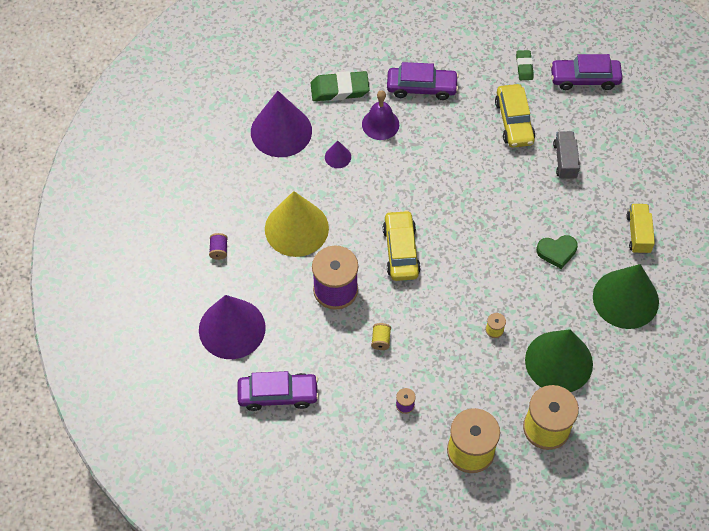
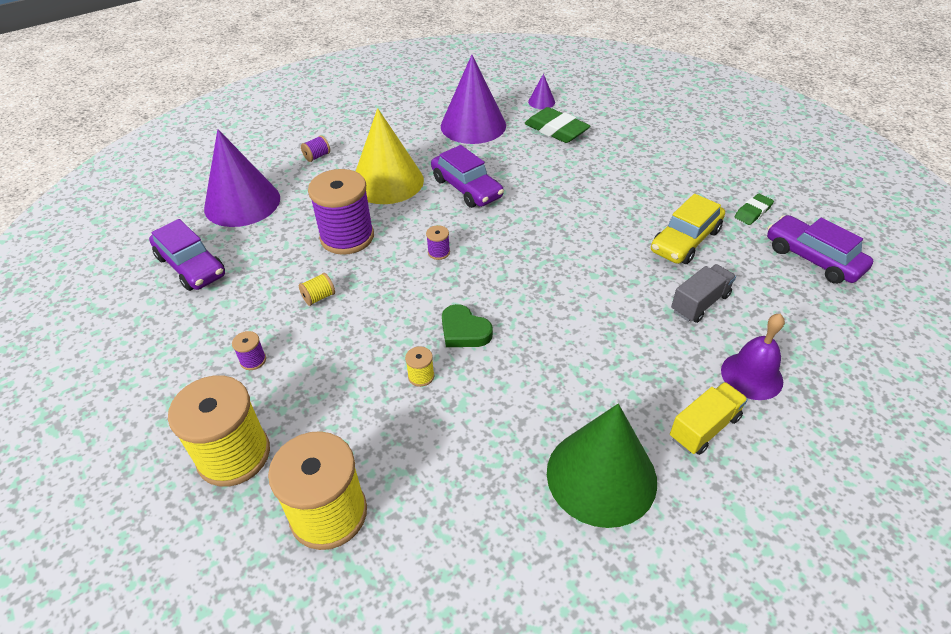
camera: 50 degrees right, 15 degrees down
(338, 157) = (489, 164): purple cone -> purple cone (541, 102)
(380, 124) = (556, 167): purple bell -> purple bell (751, 375)
(401, 251) = (439, 252): yellow car -> purple spool
(421, 87) = (628, 168): purple car -> purple car (466, 188)
(557, 252) = (582, 367): green heart -> green heart (464, 331)
(558, 362) = (438, 464): green cone -> none

